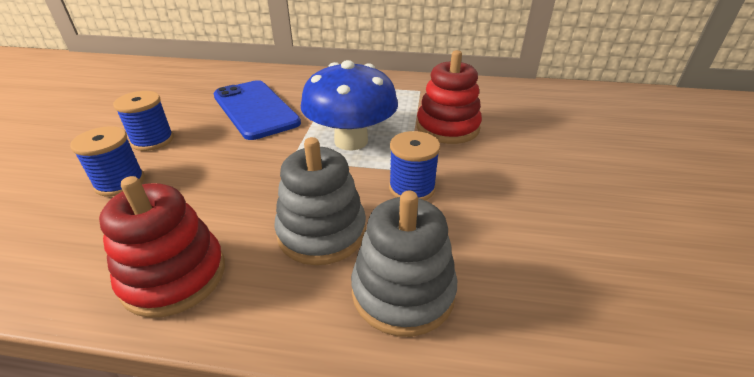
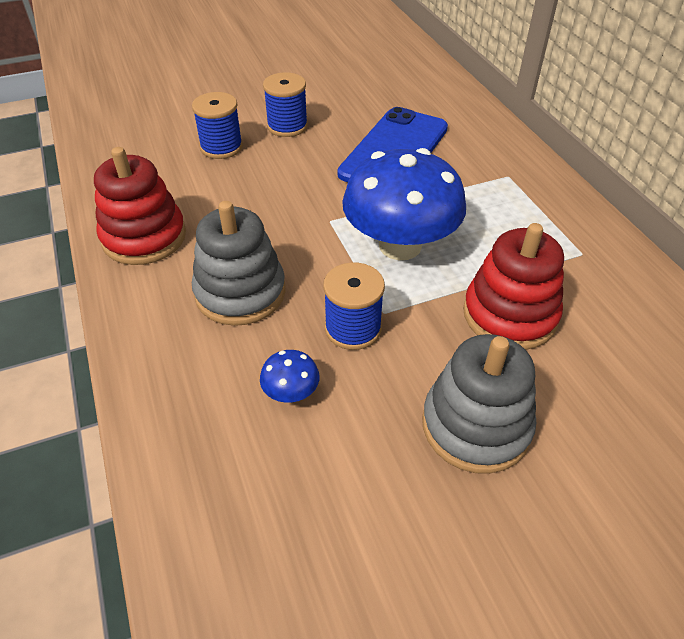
camera: 60 degrees right, 10 degrees up
(403, 291) = (200, 378): grey stacking toy -> grey stacking toy (476, 426)
(454, 240) = (291, 393): none -> blue mushroom

